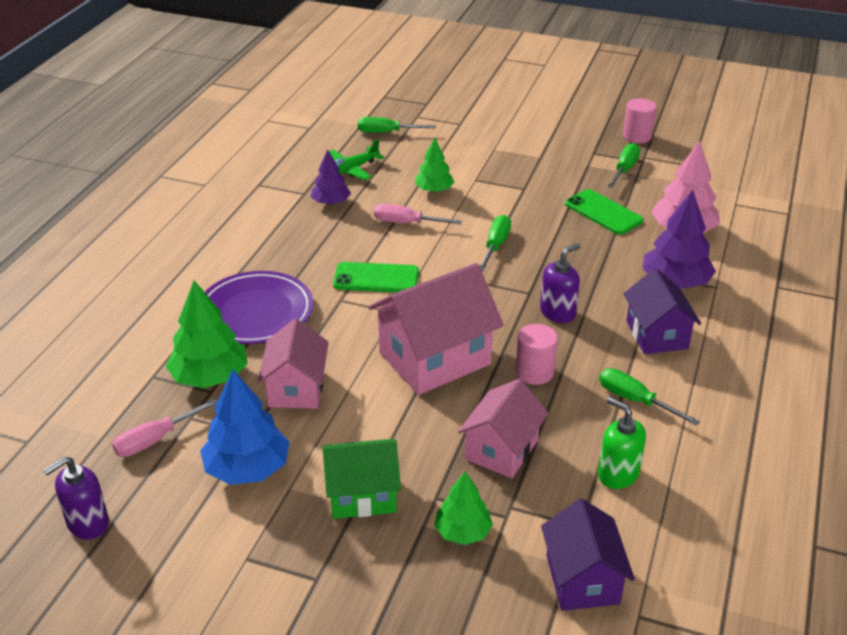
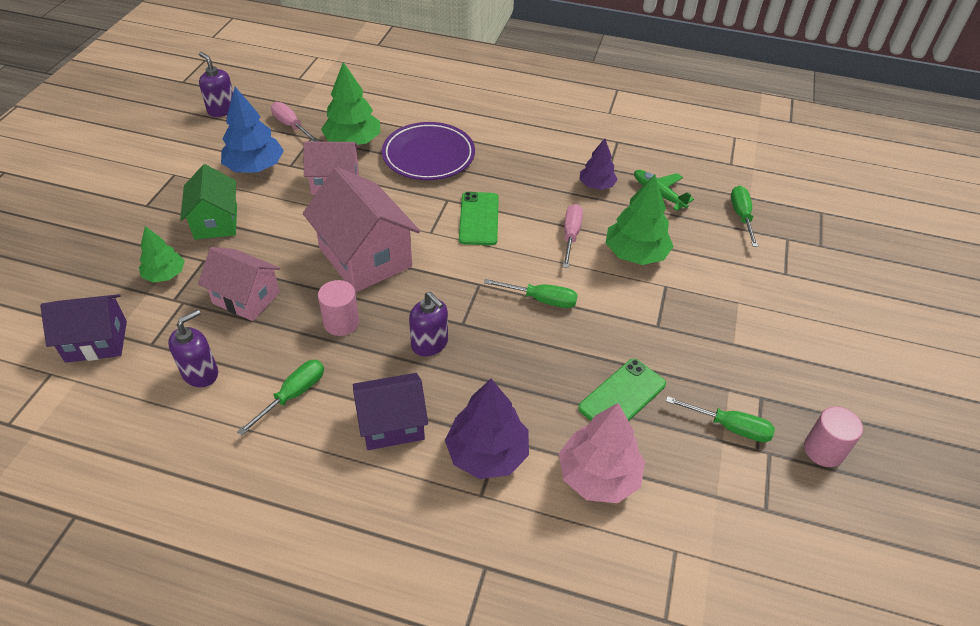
camera: 85 degrees right, 10 degrees up
(434, 190) = (635, 253): green tree -> green tree, size x1.61
(617, 474) = (200, 373): green soap dispenser -> purple soap dispenser

